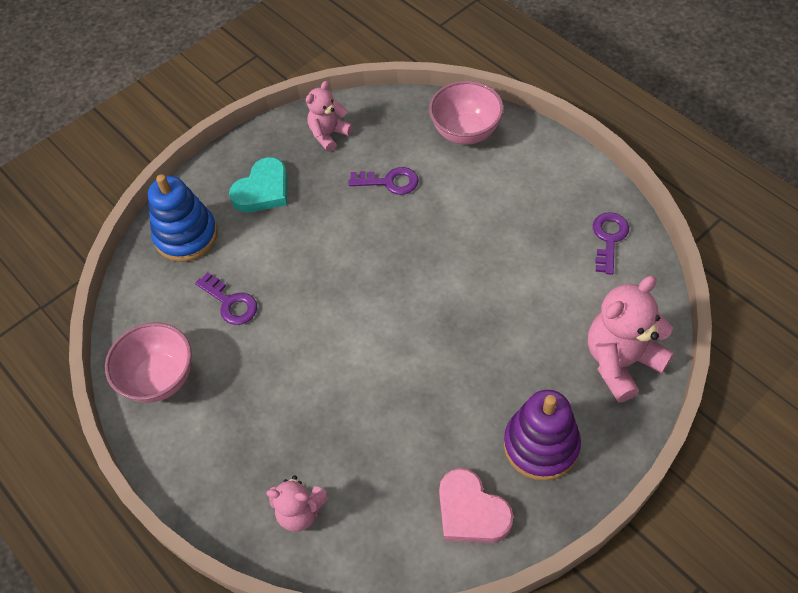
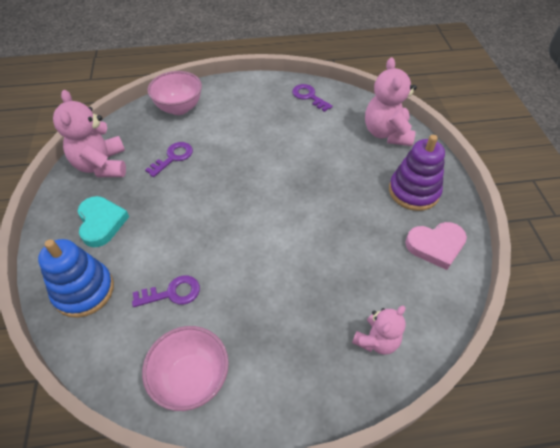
camera: 60 degrees left, 5 degrees down
(329, 134) = (102, 165): pink teddy bear -> pink teddy bear, size x1.64

